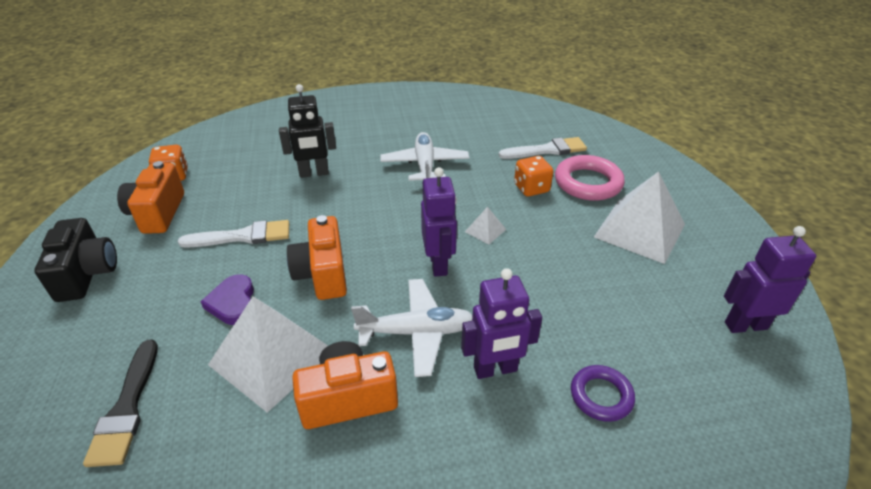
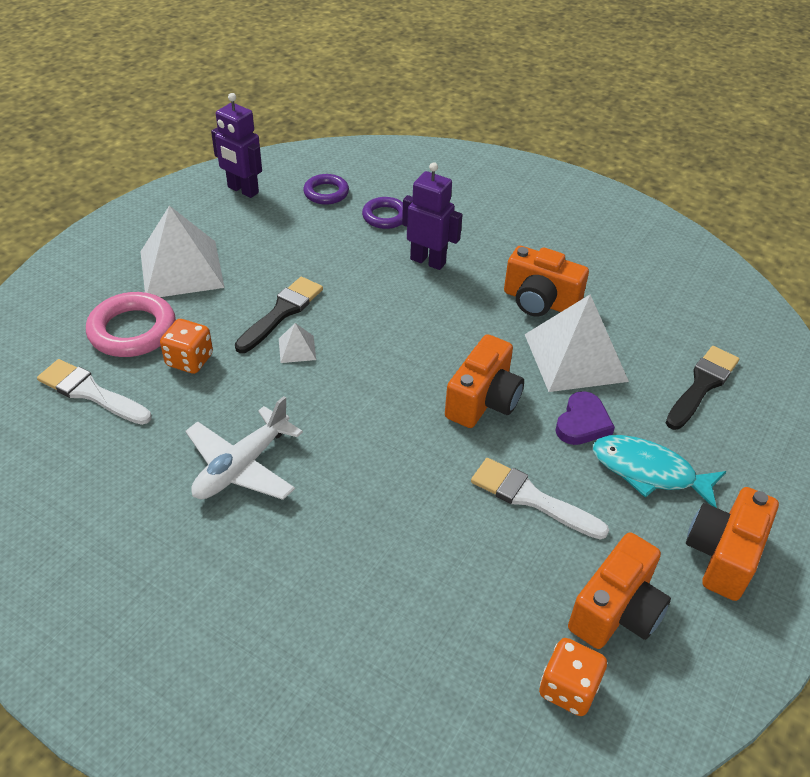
camera: 140 degrees left, 5 degrees up
(87, 274) = (723, 555): black camera -> orange camera
(161, 297) = (648, 471): none -> turquoise fish
(314, 173) = (379, 549): black robot -> none
(416, 332) = (454, 310): white plane -> none
(439, 264) = (376, 346): purple robot -> none
(531, 245) = (282, 312): none -> black brush
(690, 382) = (326, 193): none -> purple ring

